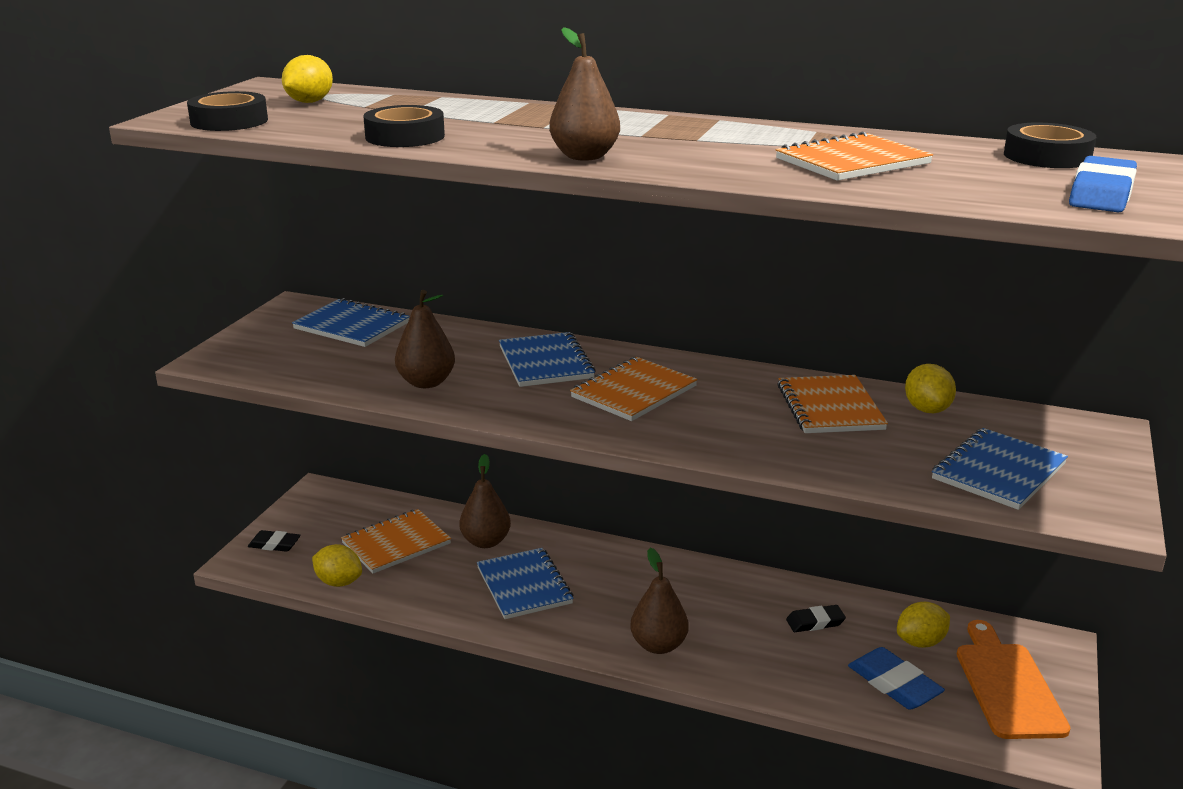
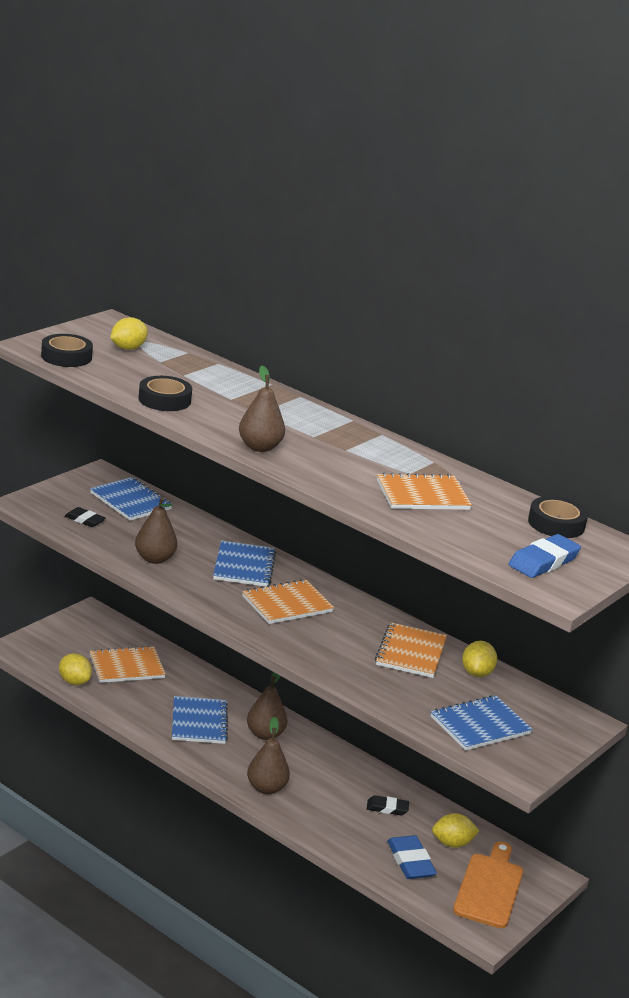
camera: 15 degrees right, 0 degrees up
(274, 544) = (43, 642): black eraser -> black eraser (84, 520)
(485, 542) = (190, 684): brown pear -> brown pear (265, 734)

